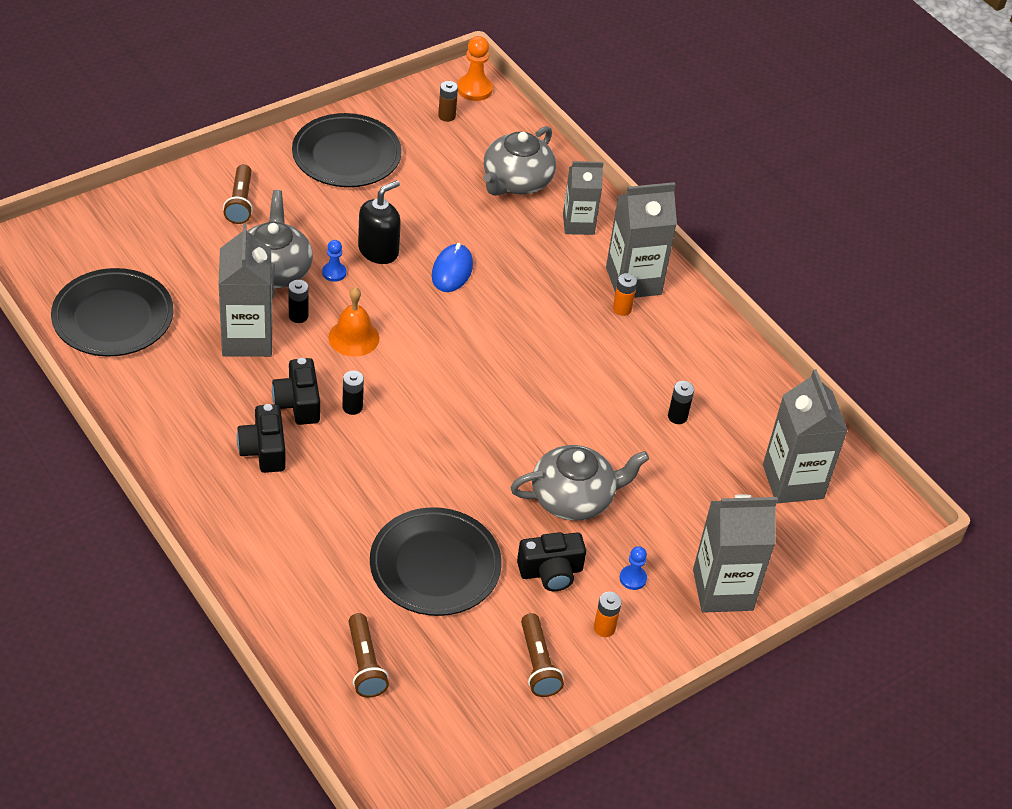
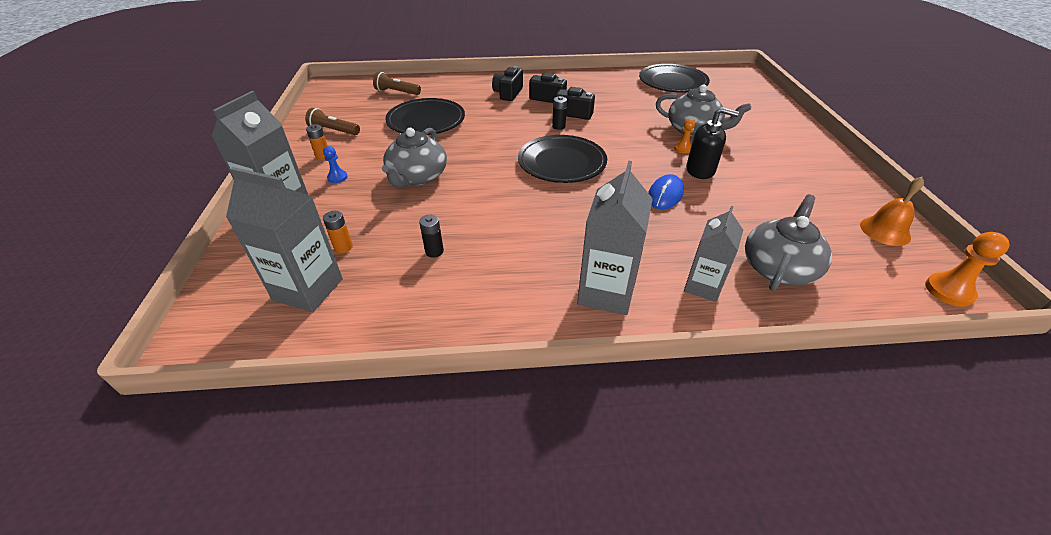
camera: 125 degrees right, 5 degrees down
(240, 202) = (768, 133): brown flashlight -> none
(247, 339) = (635, 110): grey carton -> none
(298, 316) = (646, 128): black battery -> none
(334, 273) = (683, 148): blue pawn -> orange pawn
(346, 156) = (823, 186): black plate -> black plate (562, 163)
(353, 337) = (616, 140): orange bell -> orange bell (885, 231)
(378, 250) = (700, 170): black soap dispenser -> black soap dispenser turned 60 degrees counterclockwise
(446, 116) = (891, 256): brown battery -> none
(452, 271) = (665, 195): blue mouse -> blue mouse turned 75 degrees clockwise
(516, 181) = (778, 267): grey teapot -> grey teapot turned 60 degrees clockwise
(551, 572) = (379, 152): black camera -> black camera (508, 93)
(622, 309) = (573, 269): orange battery -> orange battery (343, 247)

